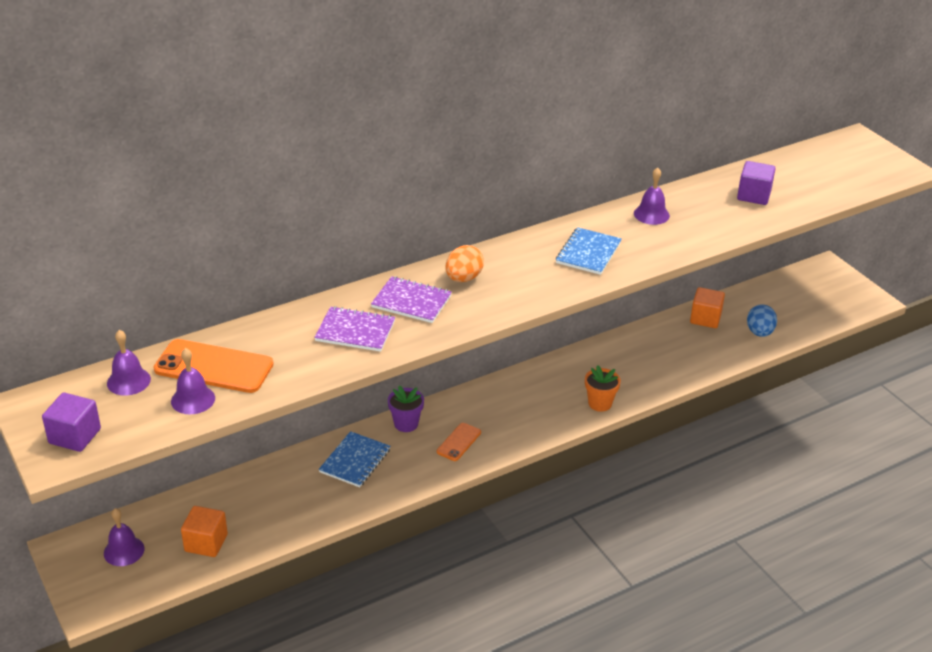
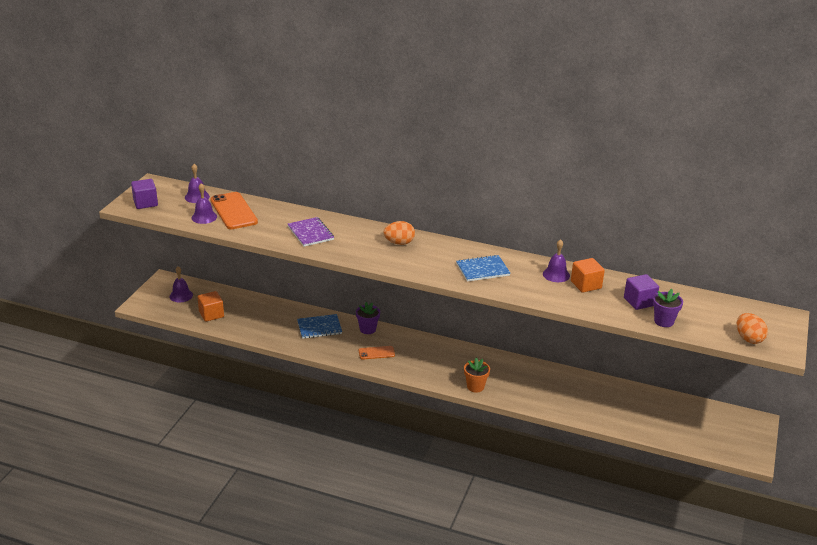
camera: 50 degrees right, 5 degrees down
(411, 301) = (357, 237): purple notebook -> none
(705, 318) = (616, 392): orange cube -> orange cube (586, 285)
(759, 332) = (636, 420): blue egg -> none
(801, 201) = (664, 321): none -> purple flower pot
(873, 175) = (748, 339): none -> orange egg

